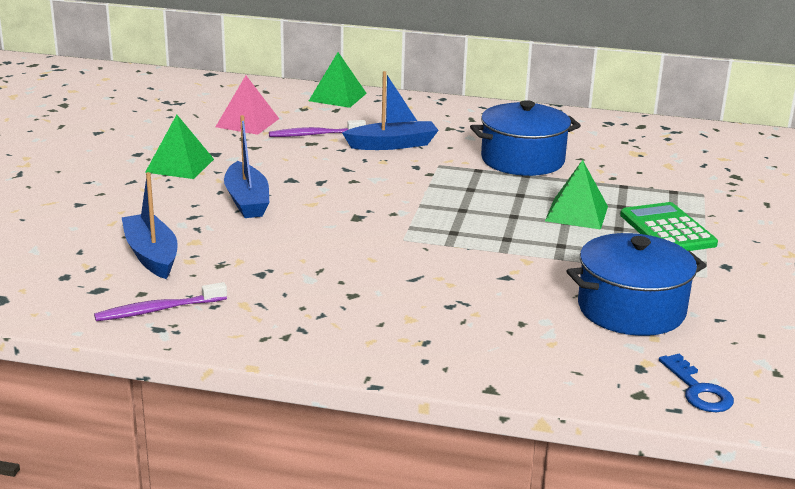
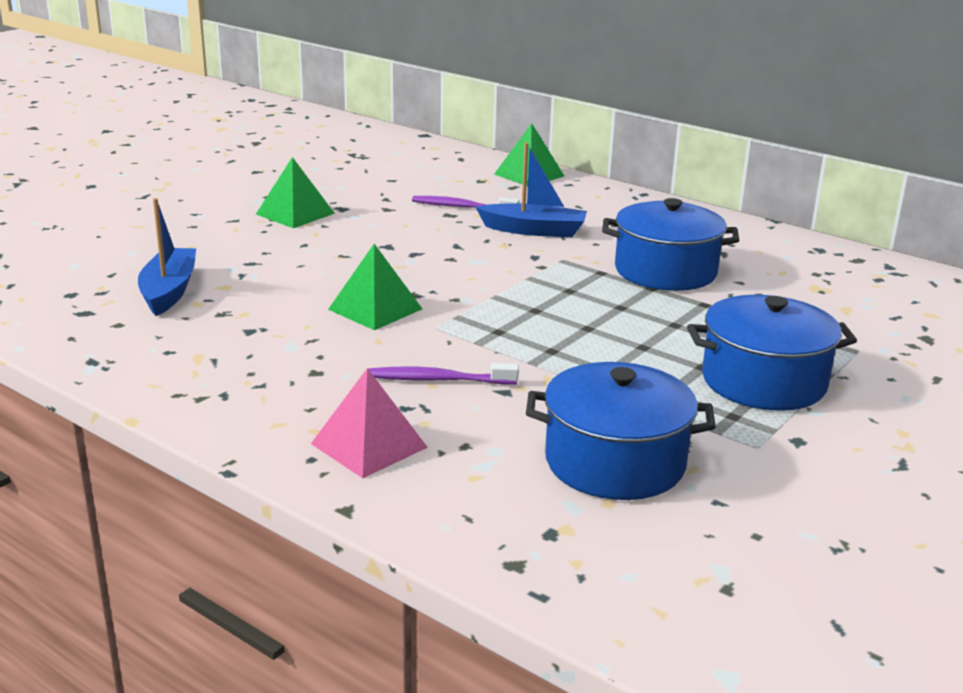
camera: 25 degrees right, 0 degrees up
(158, 310) = (113, 343): purple toothbrush -> purple toothbrush (438, 380)
(247, 122) = (407, 185): pink pyramid -> pink pyramid (369, 445)
(247, 201) = (319, 258): blue boat -> none
(576, 213) = (667, 340): green pyramid -> green pyramid (375, 309)
(667, 230) = (763, 381): green calculator -> blue pot
(698, 390) = (595, 580): blue key -> none

